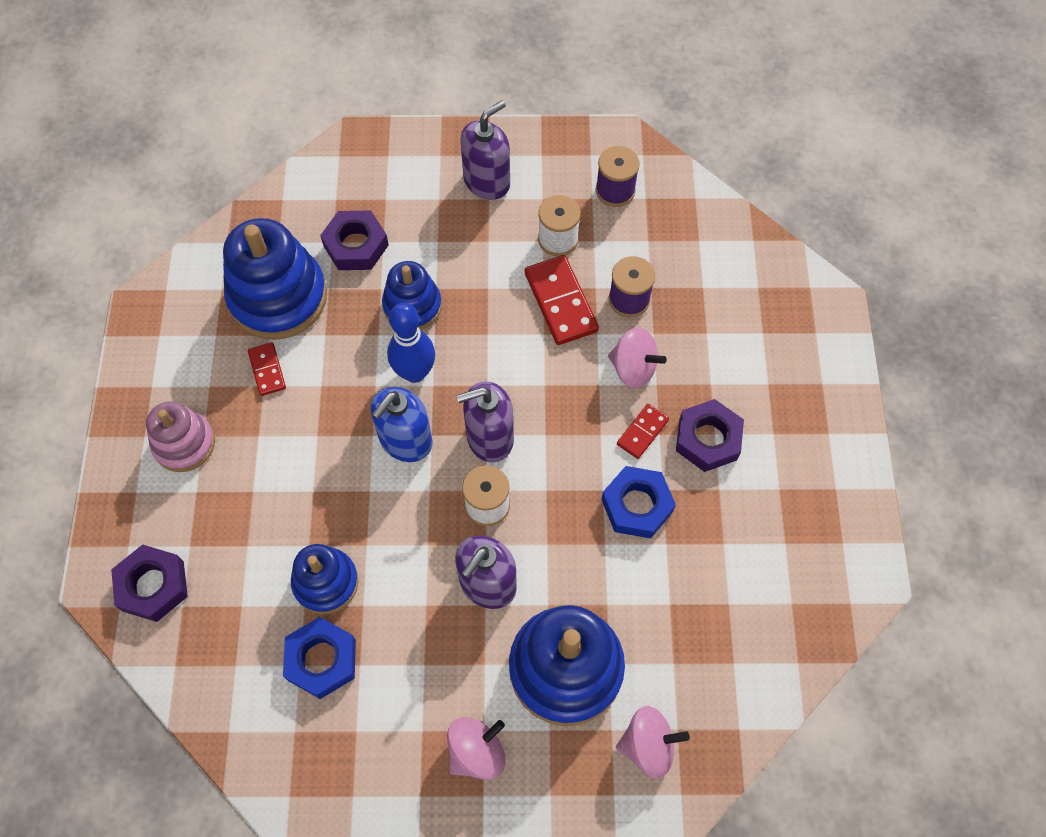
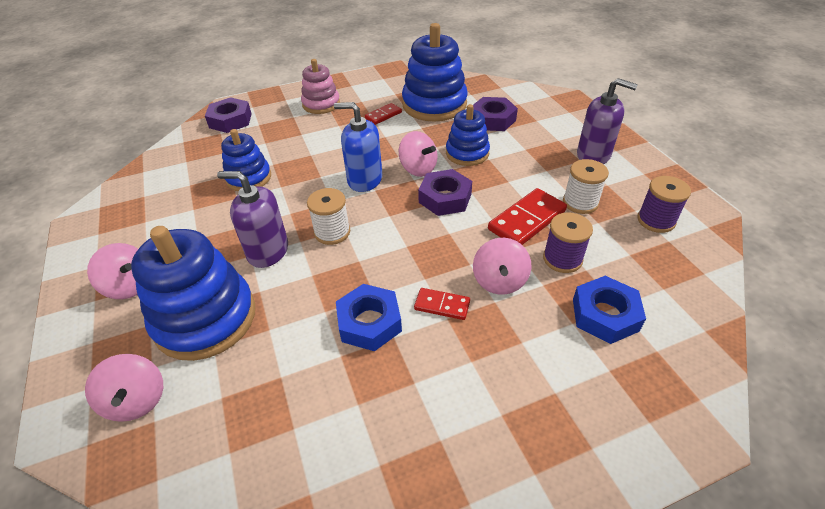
camera: 70 degrees right, 20 degrees down
(322, 660) = (194, 192): blue nut -> blue nut (605, 315)
(415, 372) = (418, 169): blue bowling pin -> pink spinning top
(489, 437) = (387, 217): purple soap dispenser -> none
(708, 439) = (462, 357): purple nut -> purple nut (445, 198)

